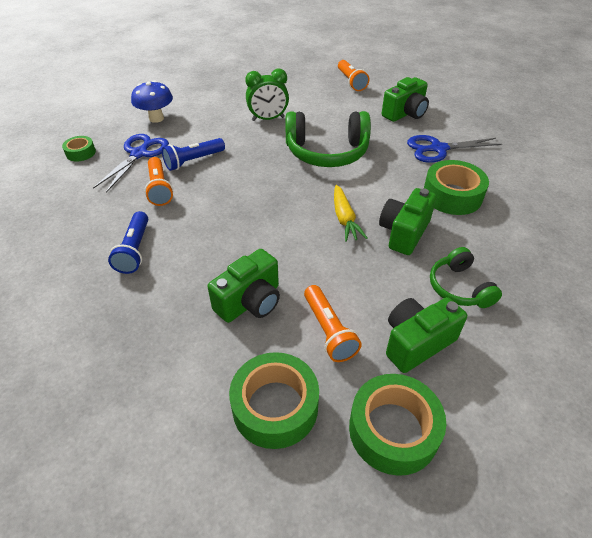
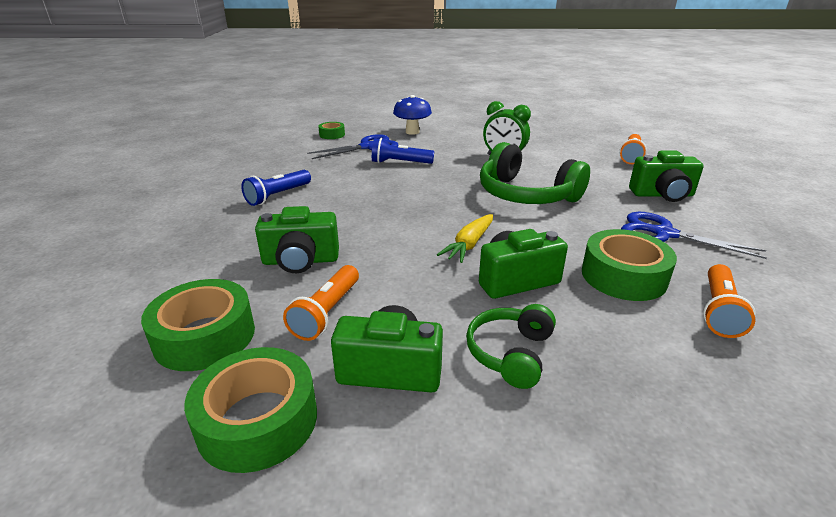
camera: 40 degrees right, 15 degrees down
(159, 189) = (350, 169): orange flashlight -> orange flashlight (718, 311)

